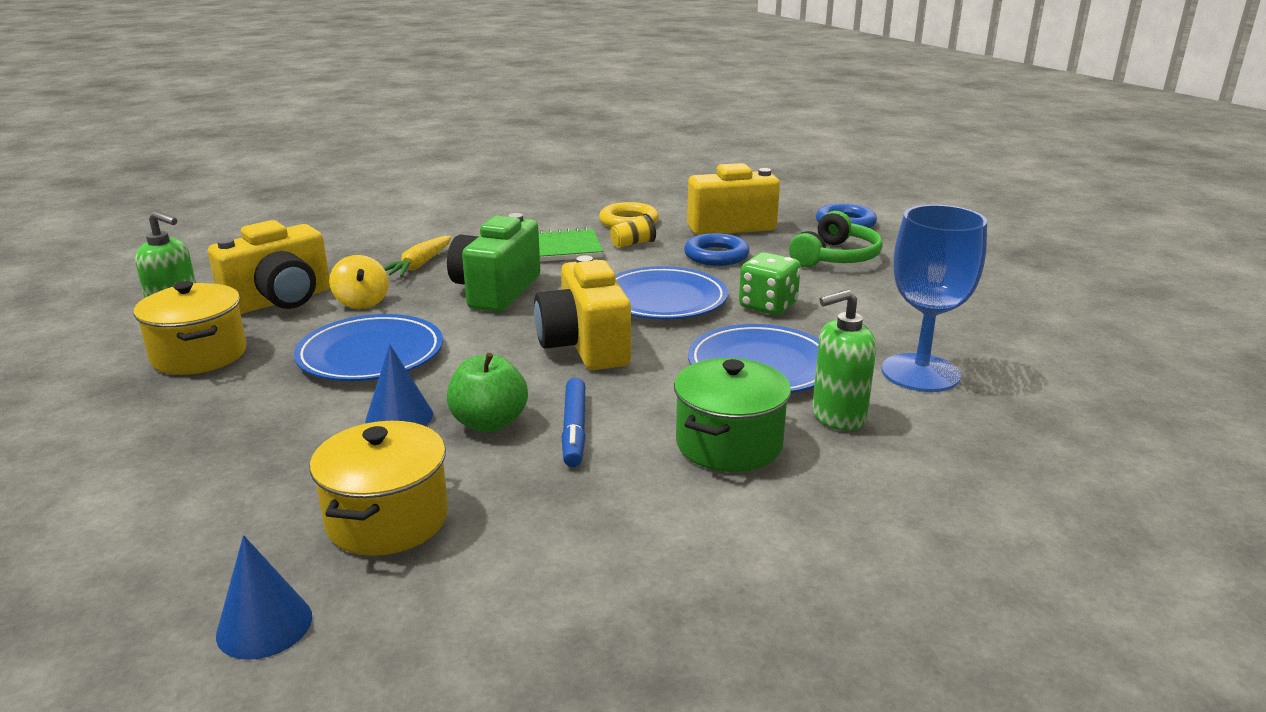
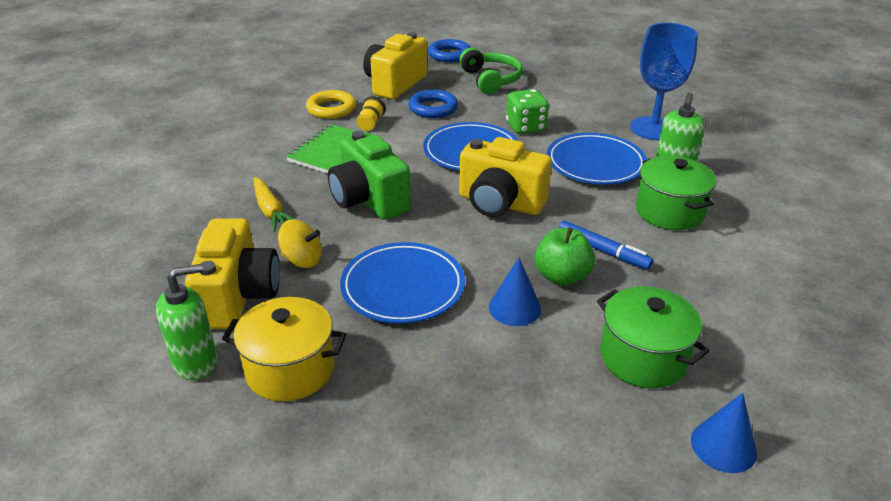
camera: 50 degrees left, 10 degrees up
(387, 519) = (643, 358): yellow pot -> green pot

